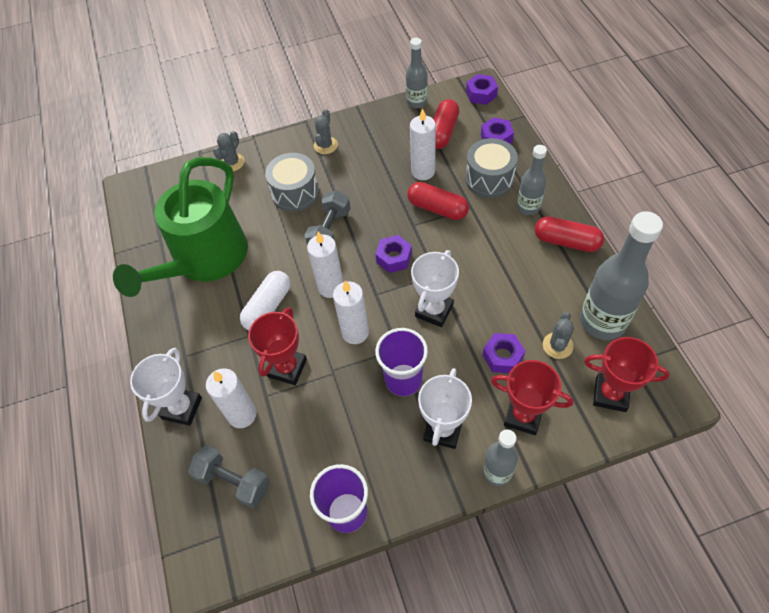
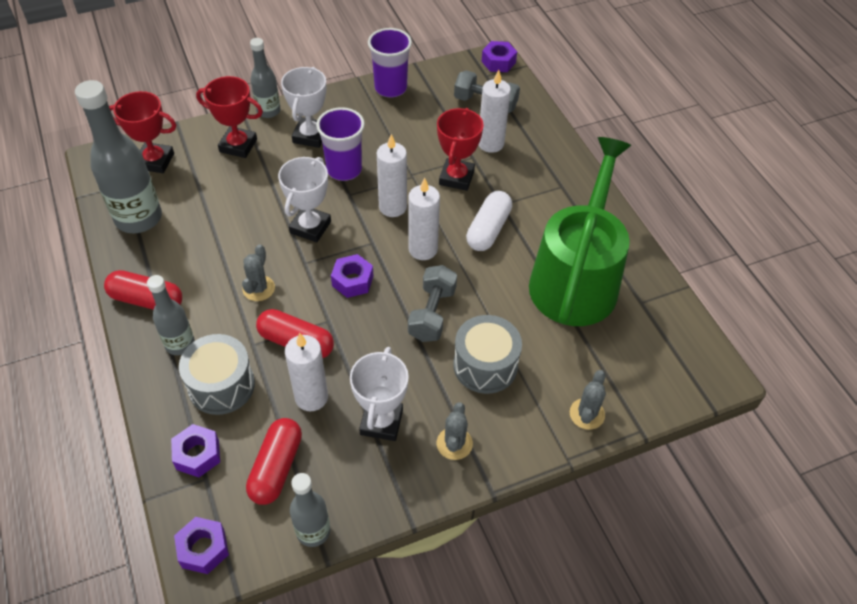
camera: 170 degrees right, 5 degrees down
(182, 408) = (547, 147): white trophy -> white trophy (381, 422)
(502, 356) = (247, 188): purple nut -> purple nut (498, 62)
(557, 345) = (191, 197): grey cactus -> grey cactus (258, 288)

